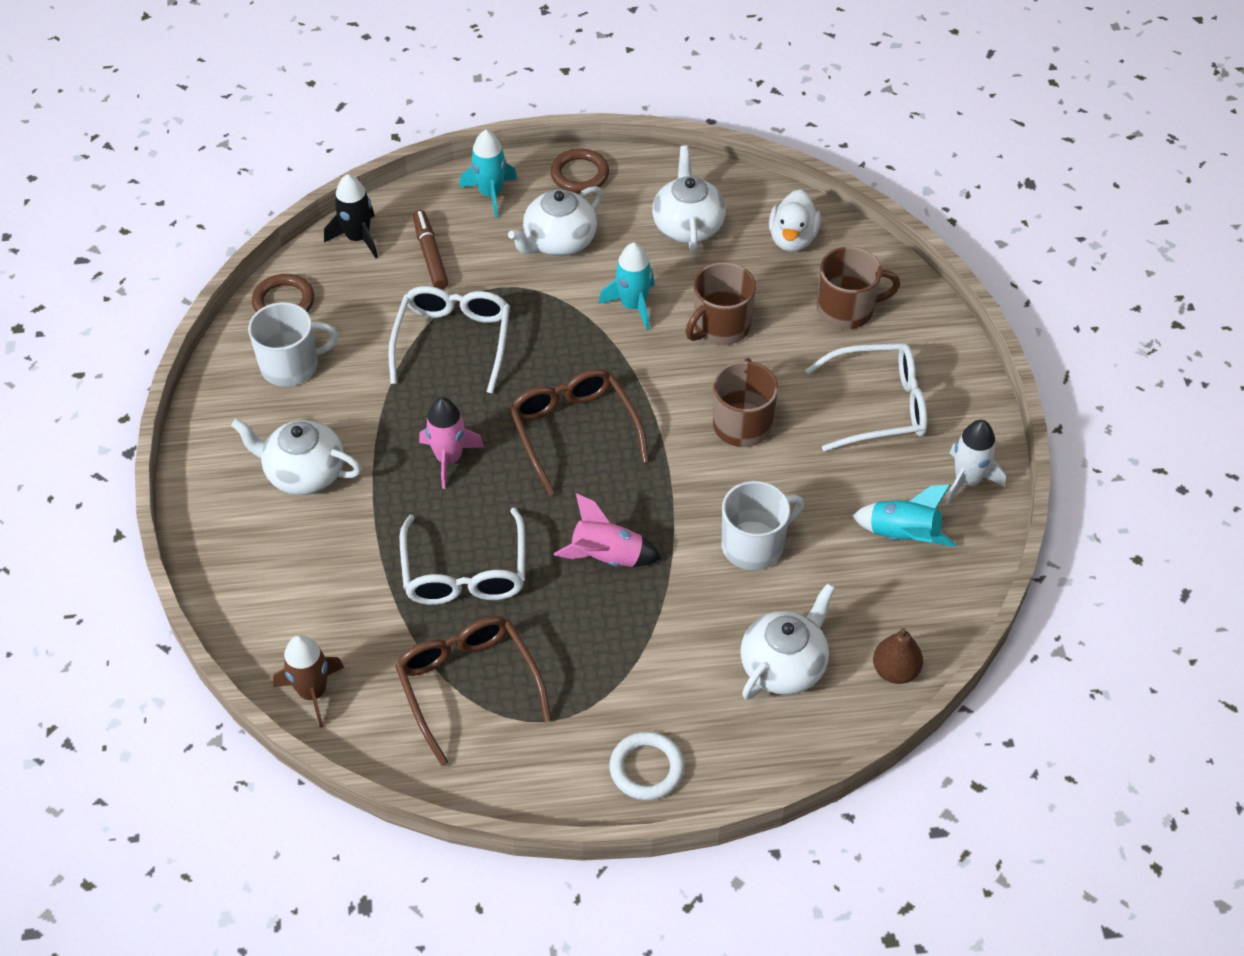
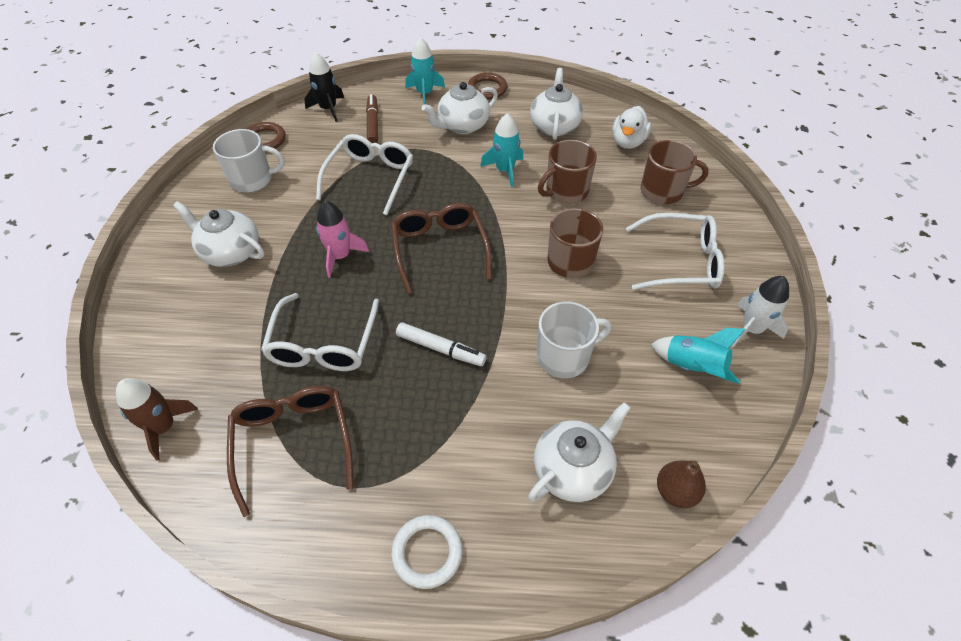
camera: 10 degrees right, 0 degrees up
(607, 557) = (440, 348): pink rocket -> white marker

